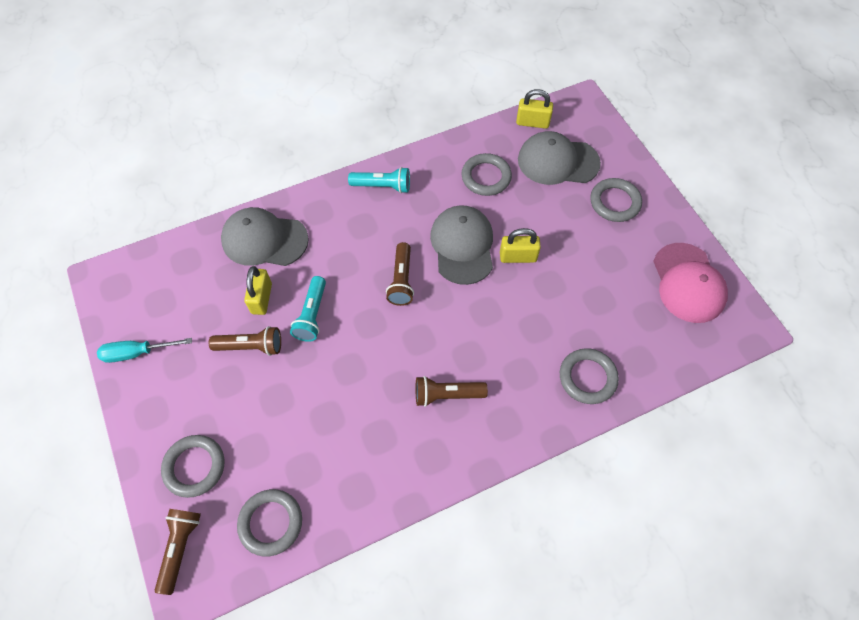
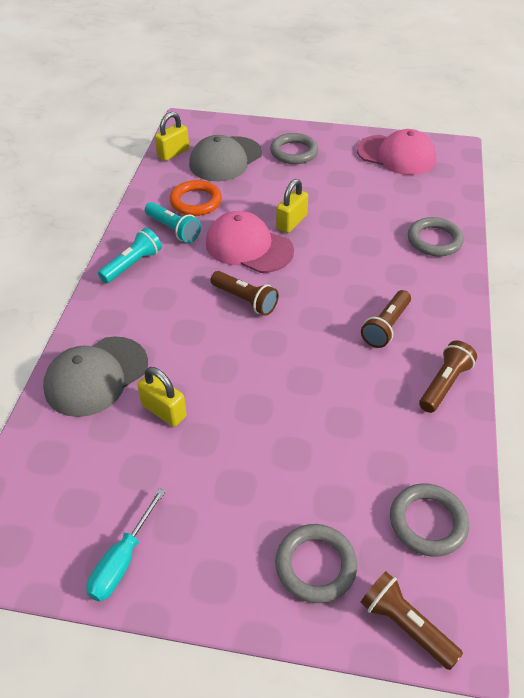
camera: 55 degrees left, 15 degrees down
(251, 346) = (212, 446): brown flashlight -> brown flashlight (444, 384)
(312, 315) = (221, 380): turquoise flashlight -> turquoise flashlight (173, 229)
(462, 246) = (248, 247): grey cap -> pink cap
(486, 177) = (196, 201): grey ring -> orange ring

